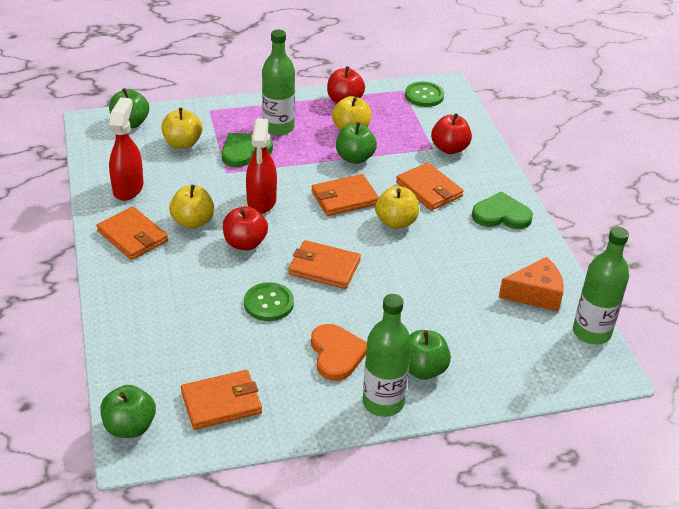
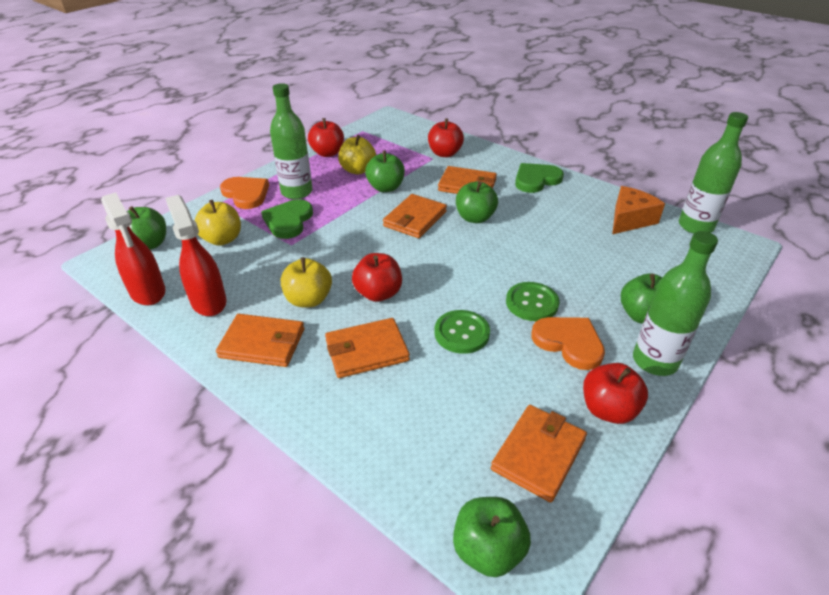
camera: 35 degrees left, 0 degrees up
(238, 111) = (246, 194): none -> orange heart
(261, 201) = (351, 253): red spray bottle -> red spray bottle (148, 292)
(302, 408) = (608, 409): none -> red apple
(324, 267) = (467, 278): orange wallet -> orange wallet (366, 350)
(396, 222) = (475, 218): yellow apple -> green apple
(424, 96) = (382, 128): green button -> green button (532, 303)

